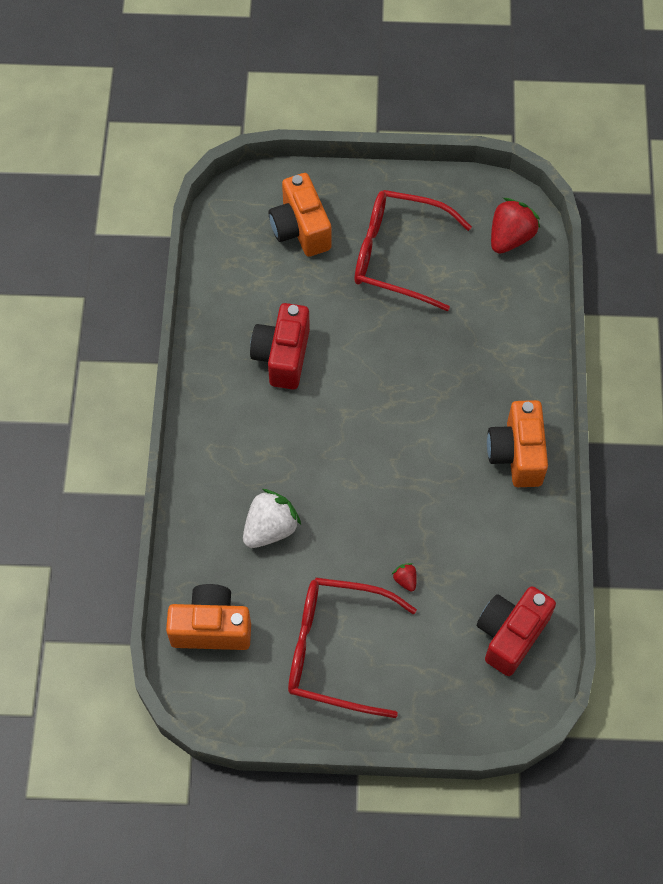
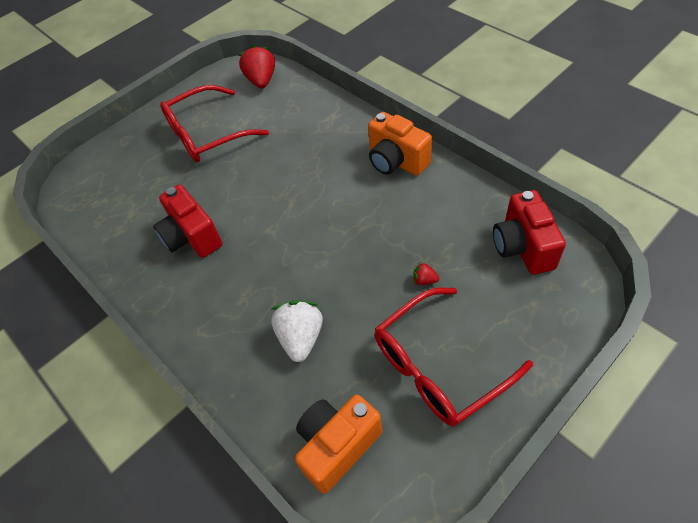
camera: 40 degrees left, 10 degrees down
(300, 229) = (129, 169): orange camera -> none

